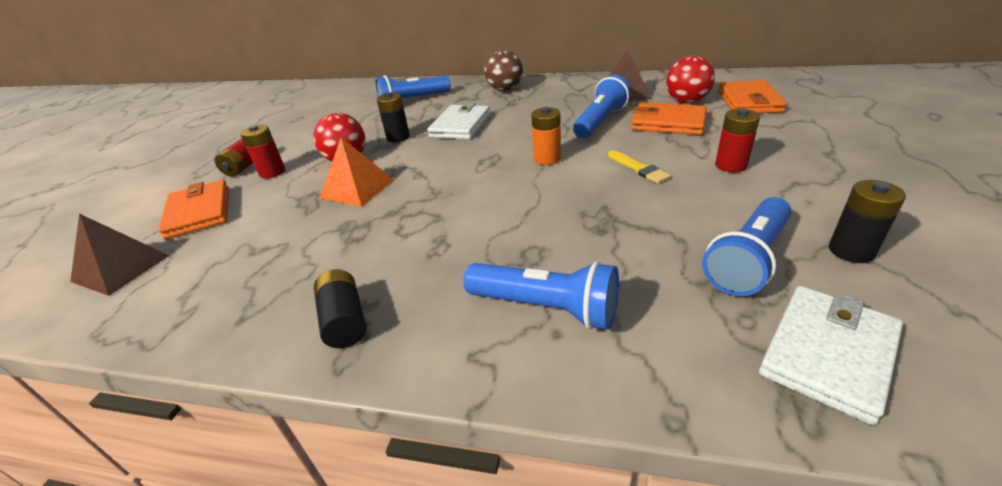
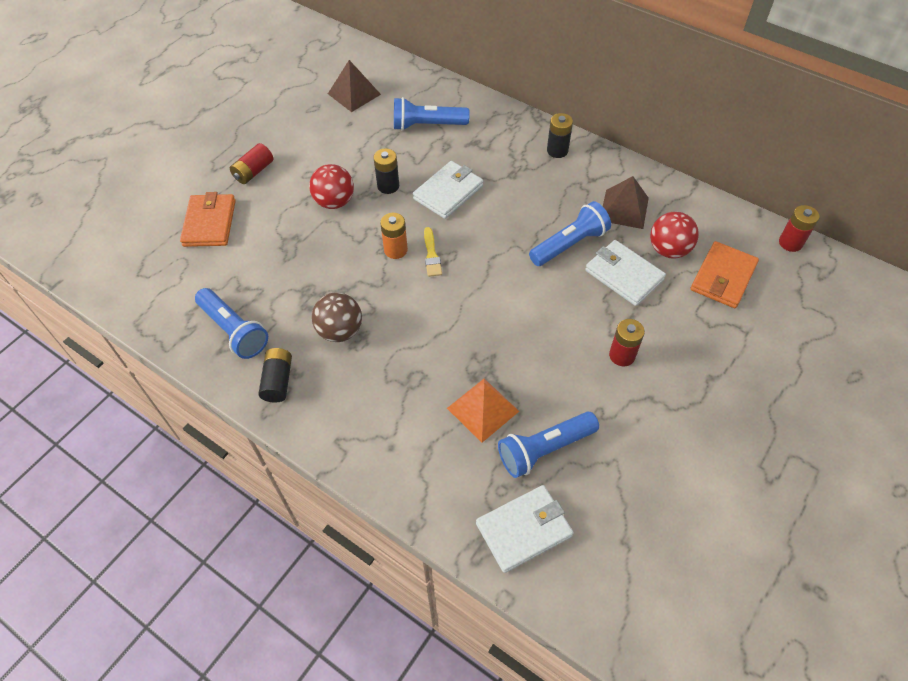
camera: 20 degrees right, 20 degrees up
(120, 268) = (152, 265): brown pyramid -> brown pyramid (354, 94)
(272, 172) = (272, 192): red battery -> red battery (790, 243)
(357, 188) = (329, 247): orange pyramid -> orange pyramid (483, 409)
(505, 90) = (522, 145): brown ball -> brown ball (340, 331)
(546, 308) = (396, 427): blue flashlight -> blue flashlight (234, 331)
(547, 159) = (490, 278): orange battery -> orange battery (395, 250)
(639, 168) = (550, 325): yellow brush -> yellow brush (431, 255)
(668, 123) = (624, 275): orange wallet -> white wallet
(851, 251) = (615, 474): black battery -> black battery (557, 150)

